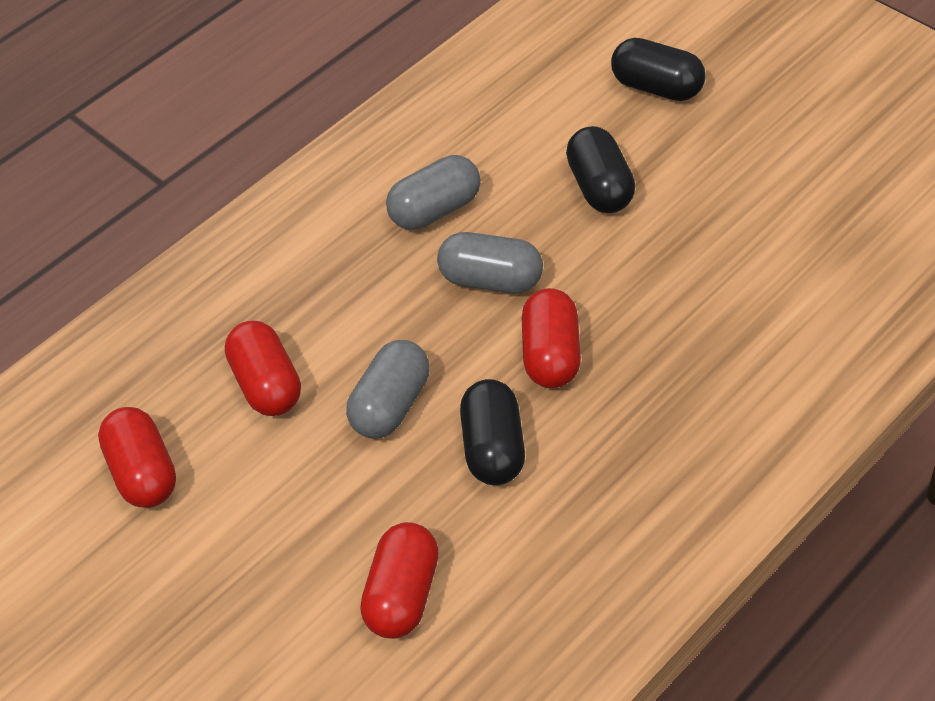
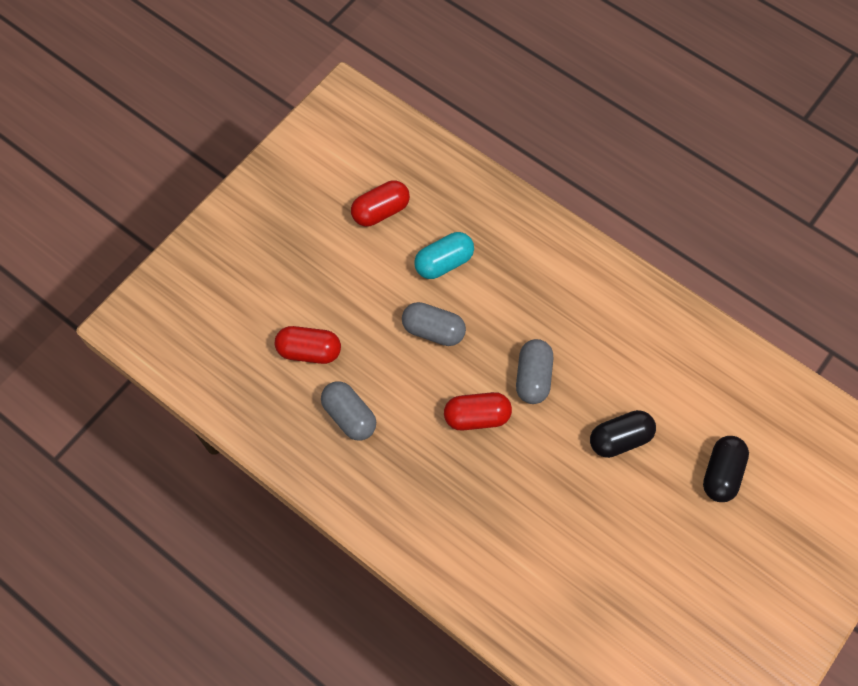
camera: 80 degrees right, 15 degrees up
(267, 384) = (444, 263): red capsule -> turquoise capsule
(435, 210) = (588, 339): grey capsule -> grey capsule (349, 416)
(493, 448) = (406, 389): black capsule -> none

